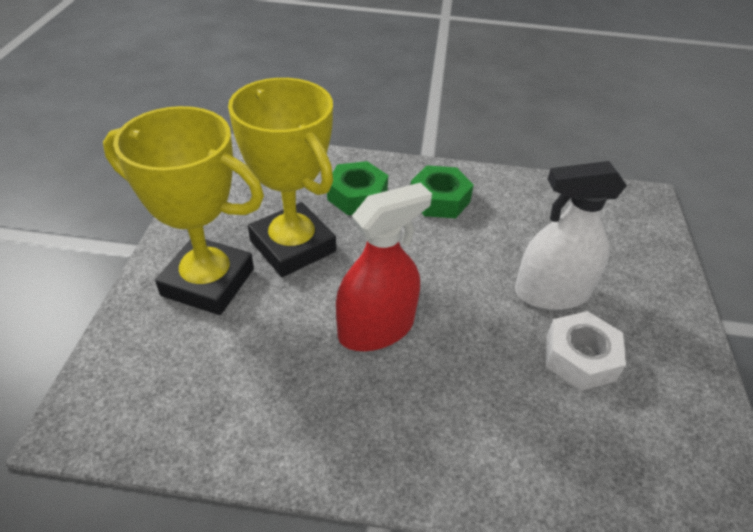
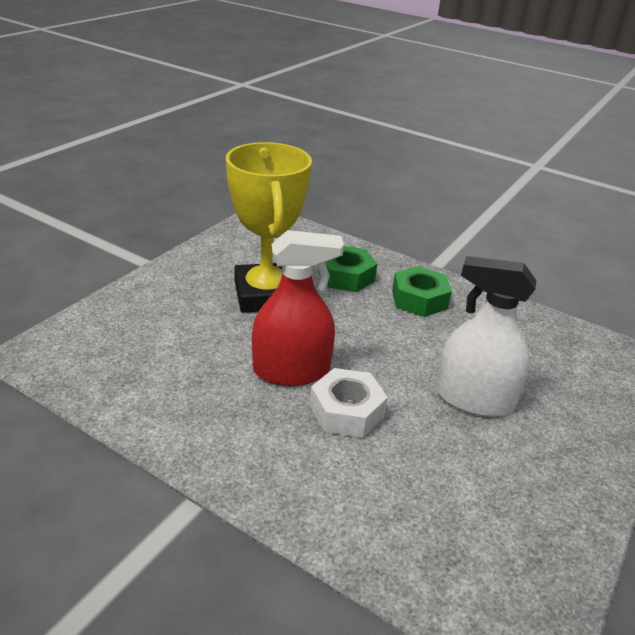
camera: 25 degrees right, 10 degrees down
(208, 282) = (183, 298): yellow trophy -> none
(580, 358) = (463, 456): white nut -> white nut (346, 411)

